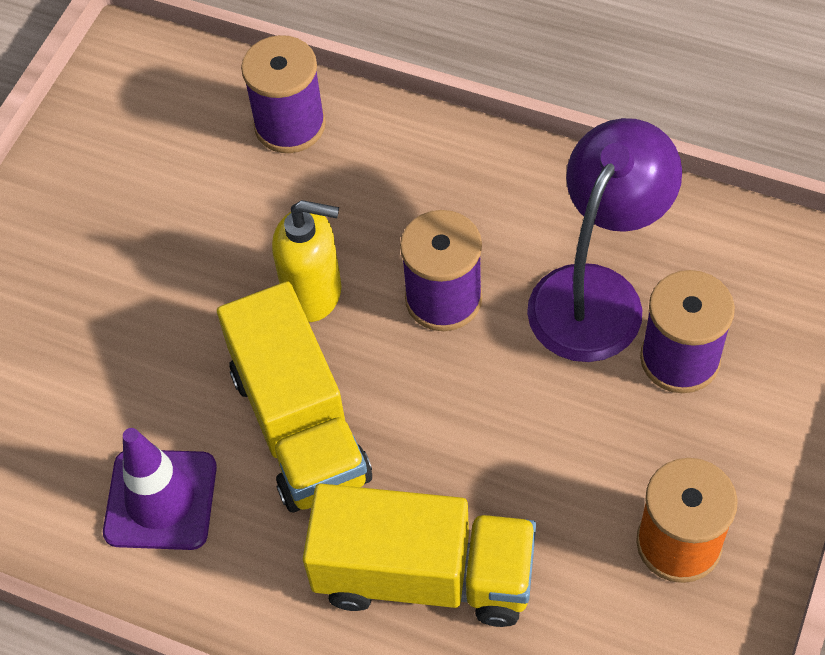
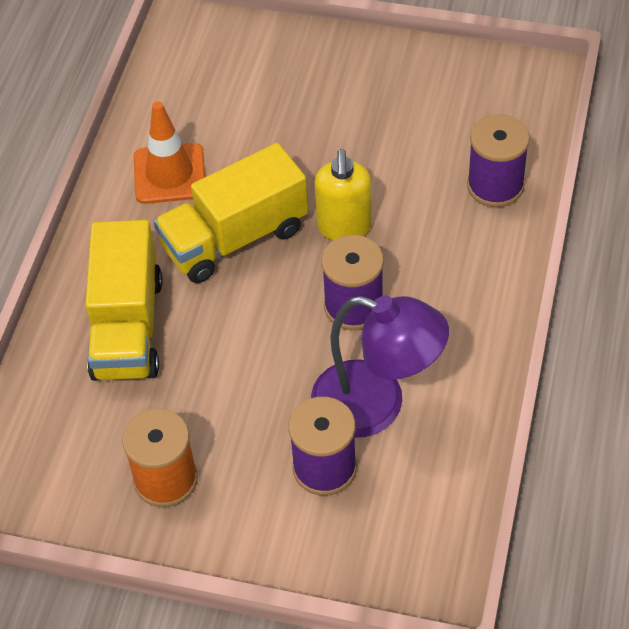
camera: 80 degrees right, 5 degrees down
(160, 499) = (169, 174): purple traffic cone -> orange traffic cone

